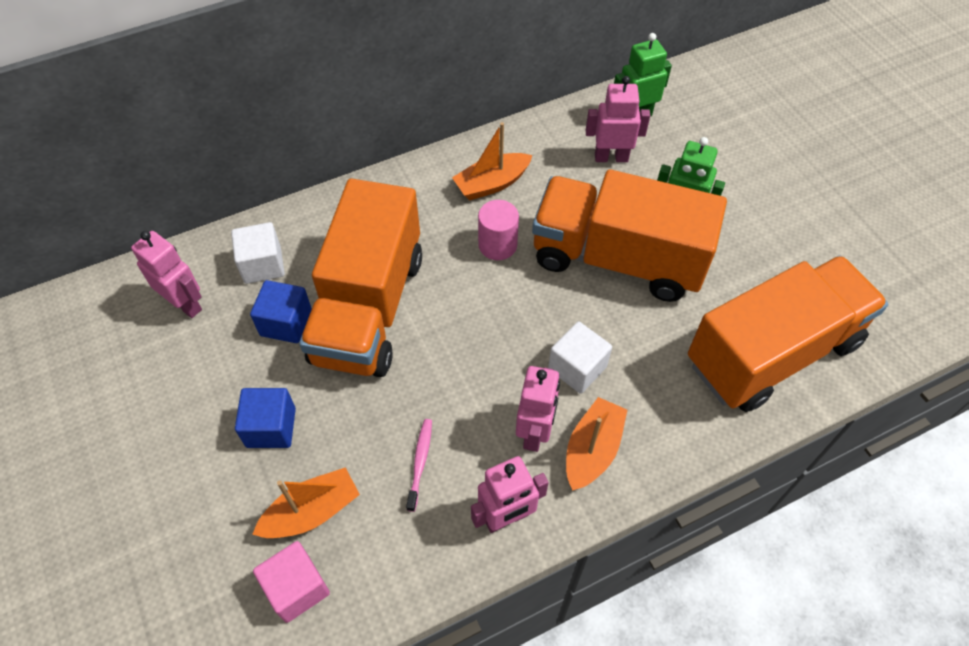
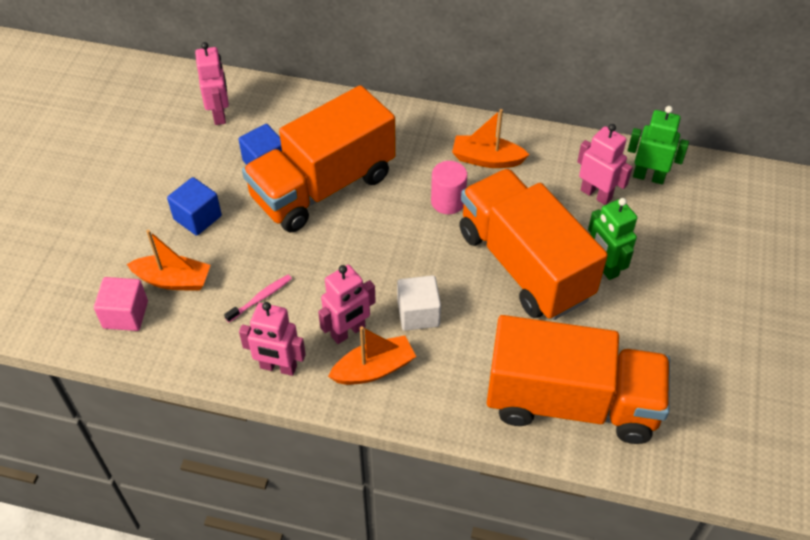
camera: 40 degrees right, 5 degrees down
(262, 265) = (286, 119): white cube -> none

